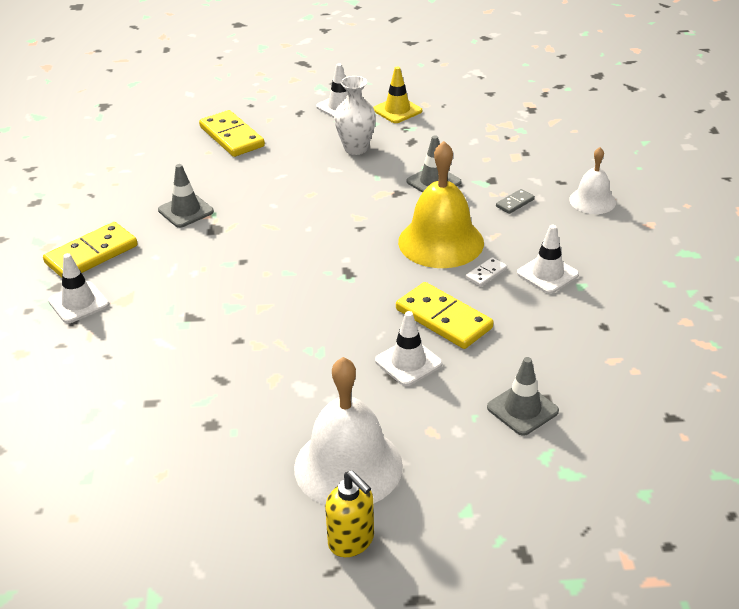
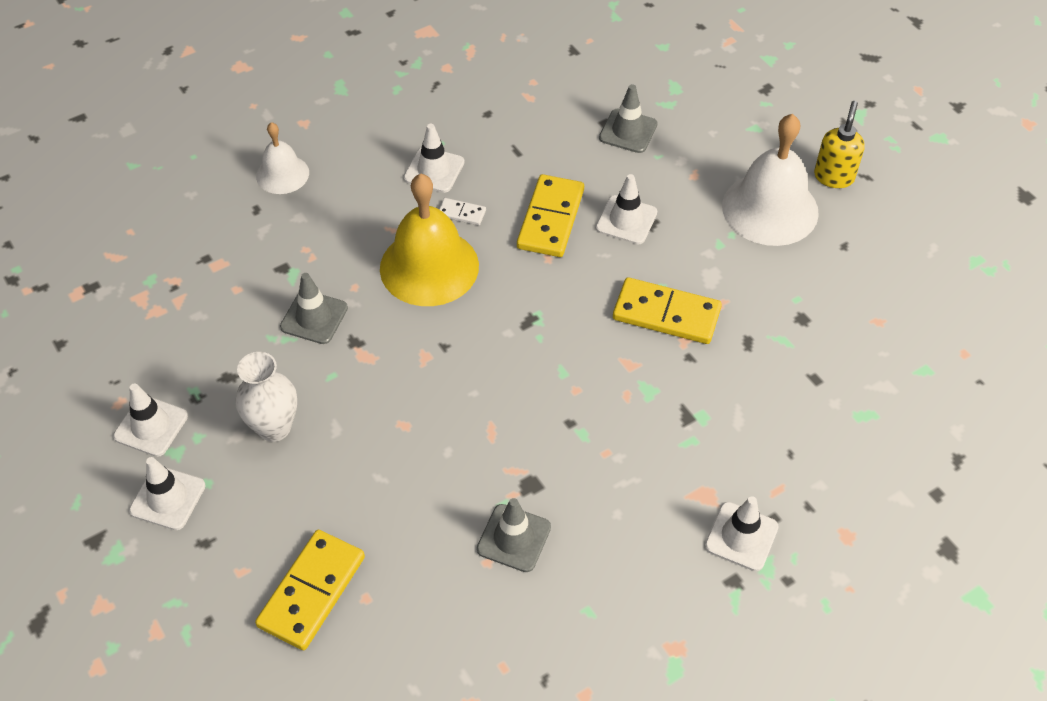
camera: 120 degrees left, 15 degrees up
(91, 254) = (658, 585): yellow domino -> yellow domino (666, 314)
(397, 110) = (151, 426): yellow traffic cone -> white traffic cone
(515, 203) = (320, 233): grey domino -> none

